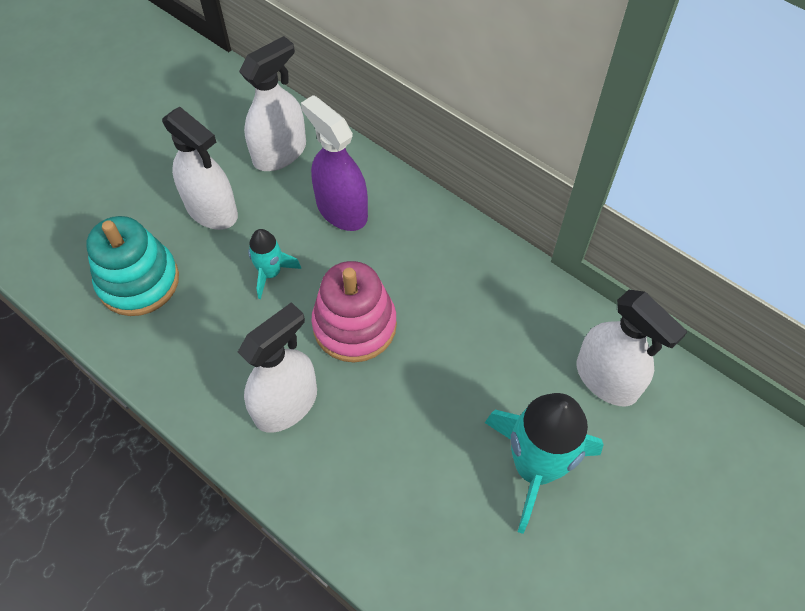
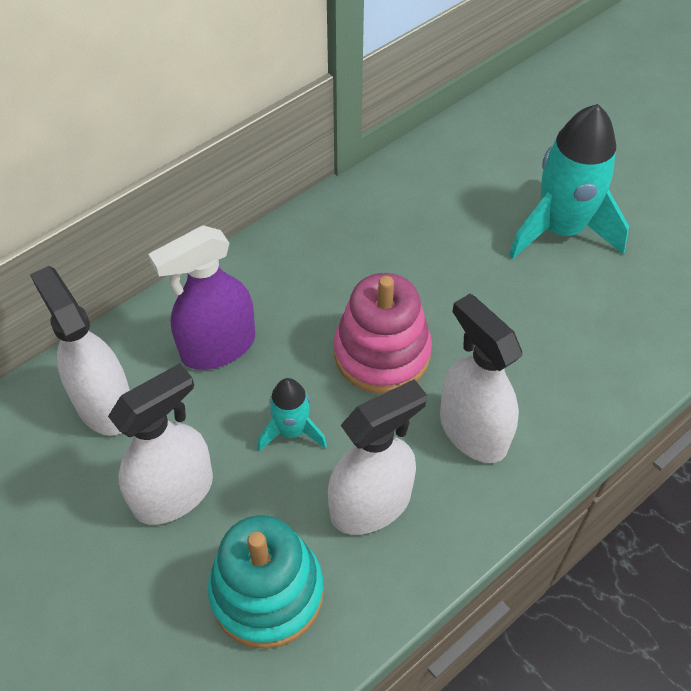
camera: 80 degrees left, 5 degrees down
(606, 379) = (477, 162): white spray bottle -> white spray bottle (371, 504)

